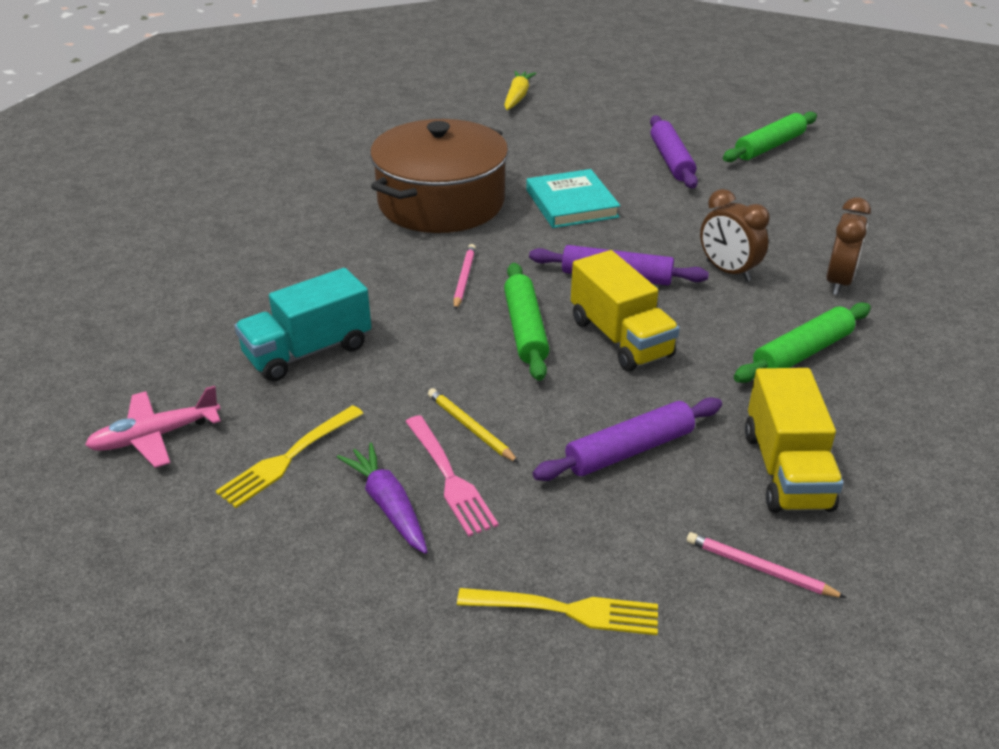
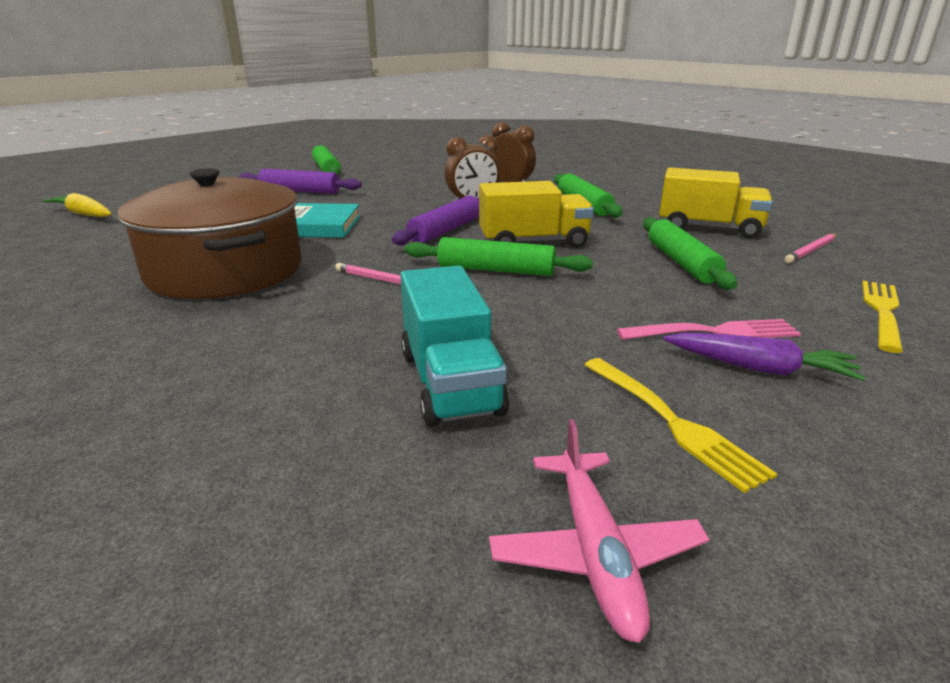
camera: 70 degrees left, 10 degrees down
(388, 505) = (759, 368): purple carrot -> purple carrot turned 150 degrees counterclockwise
(470, 428) = (638, 312): yellow pencil -> none
(629, 450) = (681, 262): purple rolling pin -> green rolling pin

